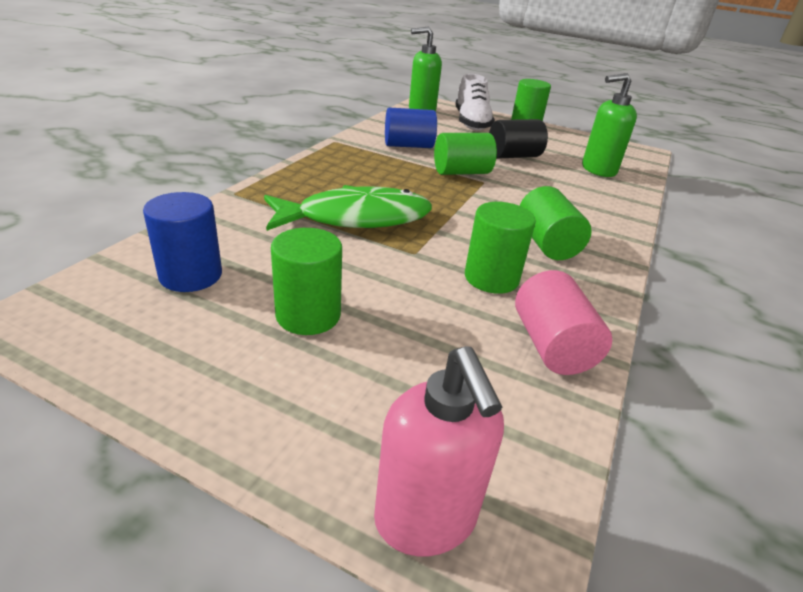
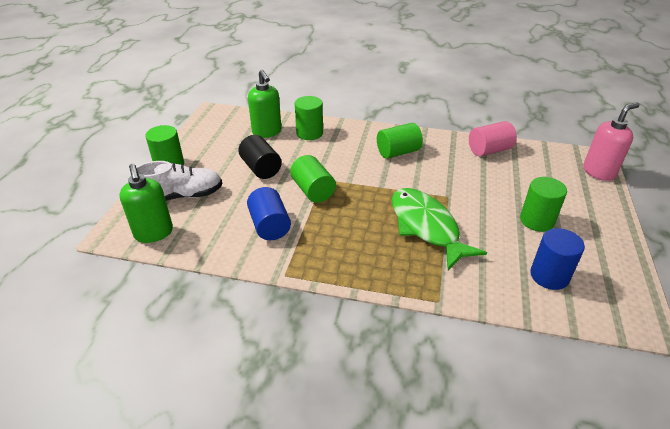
camera: 100 degrees left, 5 degrees up
(491, 278) = (450, 168): green cylinder -> green cylinder (309, 133)

